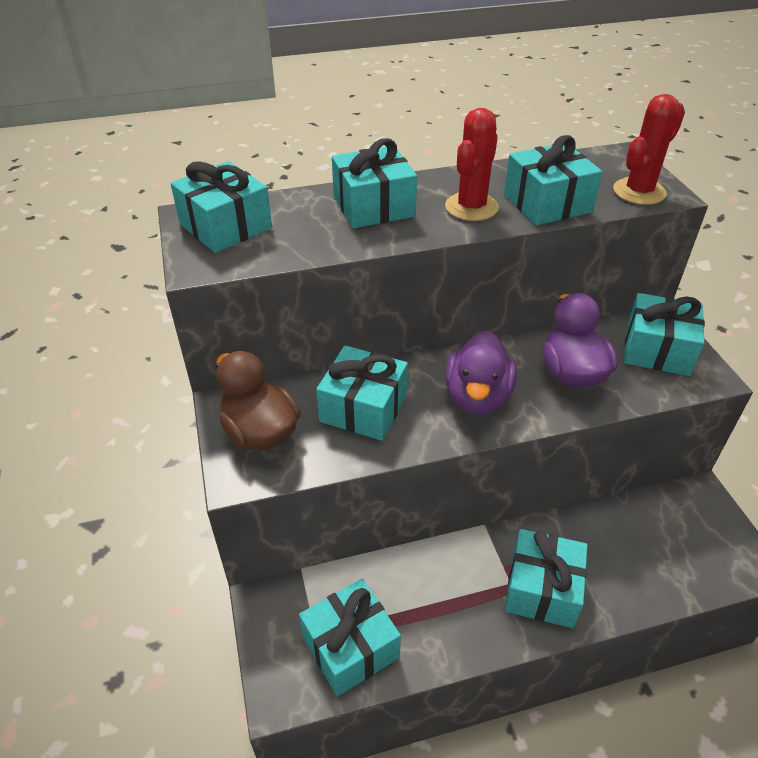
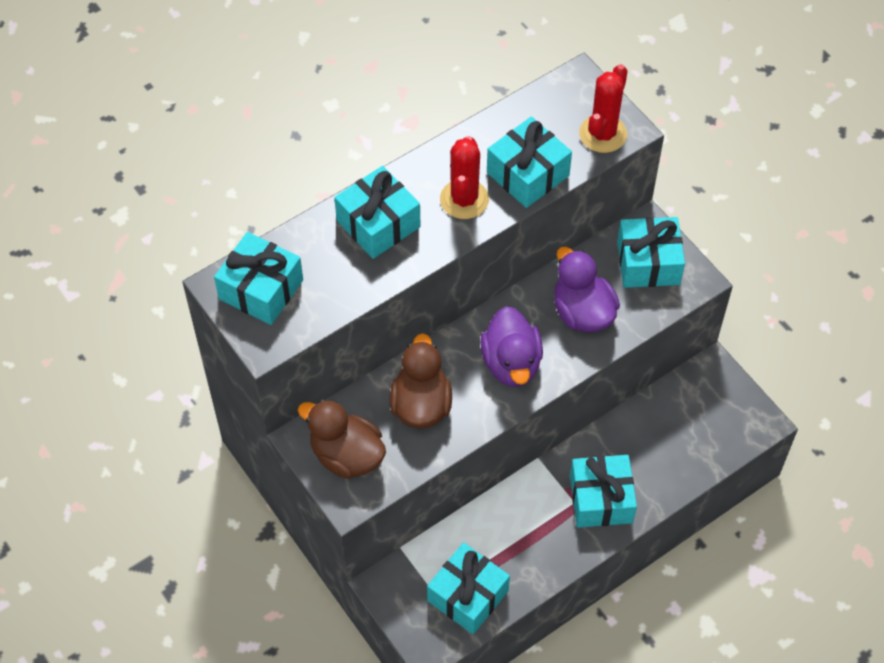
camera: 20 degrees left, 15 degrees up
(363, 408) = (421, 404): turquoise gift -> brown duck

